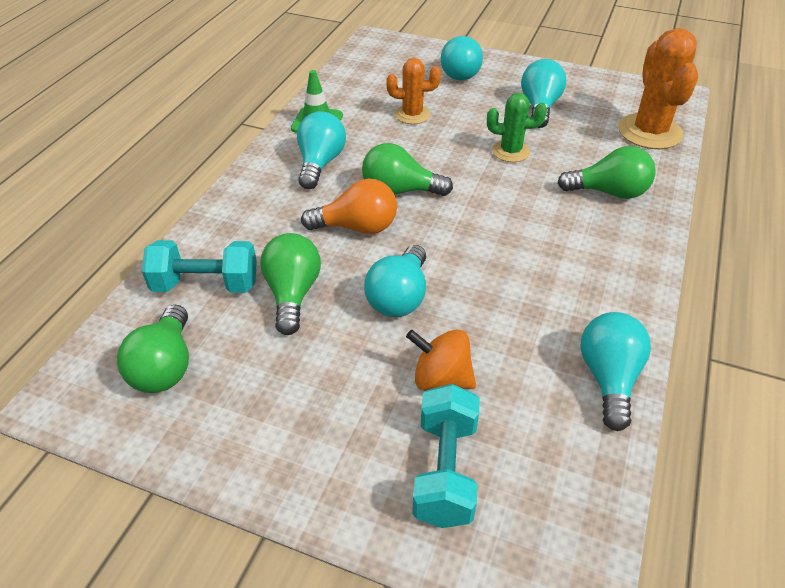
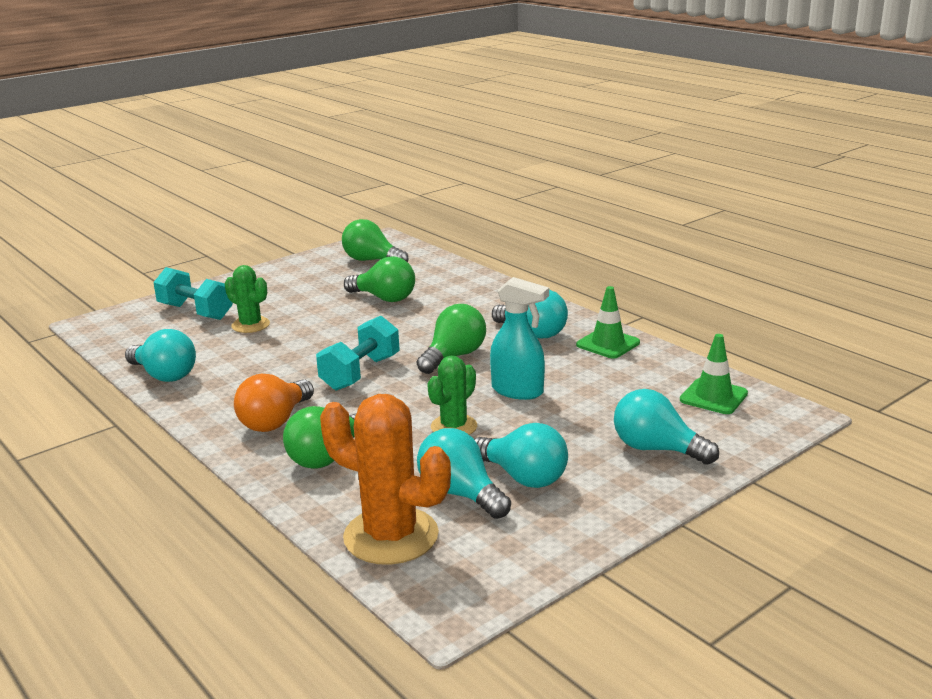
camera: 120 degrees right, 20 degrees down
(206, 285) = (428, 276): turquoise dumbbell -> turquoise dumbbell (360, 373)
(357, 227) = (427, 330): orange light bulb -> orange light bulb (275, 421)
(373, 66) = (713, 397): none -> green traffic cone
(399, 297) = (333, 328): turquoise light bulb -> turquoise light bulb (460, 494)
(412, 115) = (578, 393): orange cactus -> none
(432, 140) = (518, 391): none -> turquoise spray bottle
(441, 378) = (250, 325): orange spinning top -> green cactus

